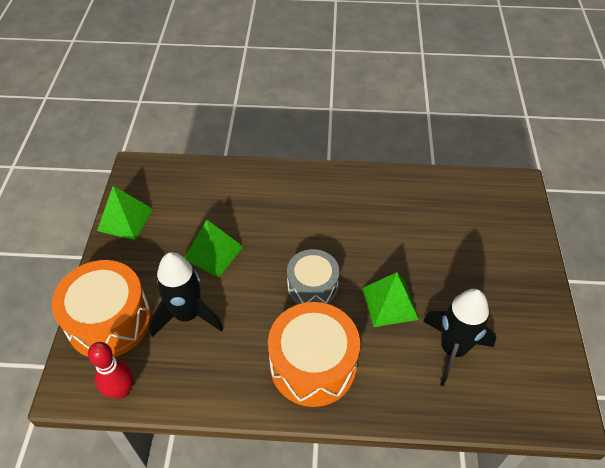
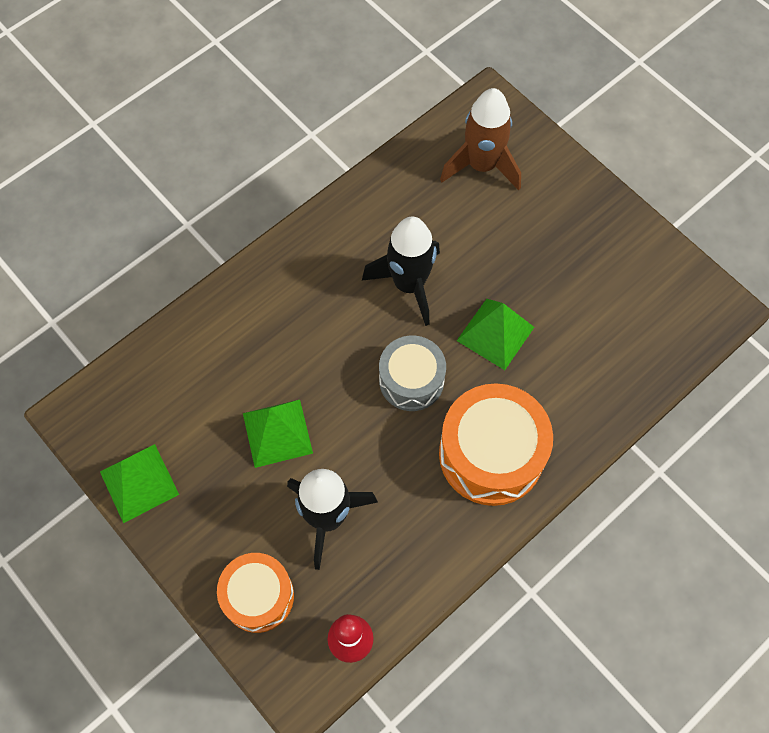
camera: 45 degrees left, 15 degrees up
(109, 321) = (258, 596): orange drum -> orange drum, size x0.64
(452, 349) = (587, 330): black rocket -> black rocket (409, 285)
(479, 213) = (482, 166): none -> brown rocket

